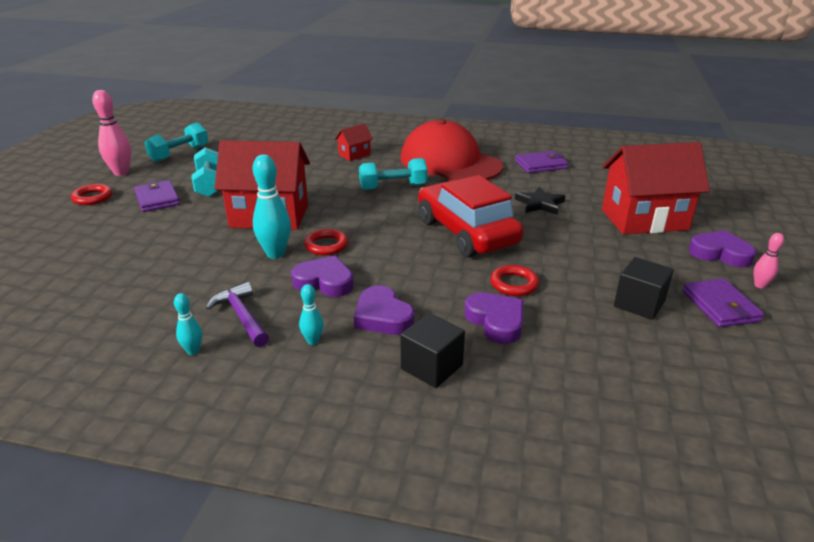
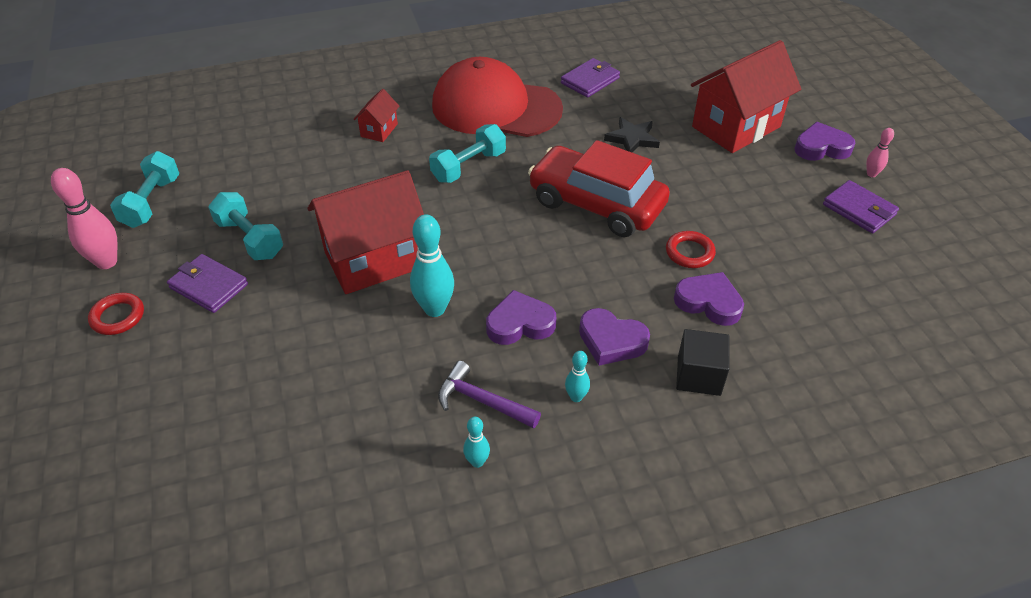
camera: 30 degrees left, 15 degrees up
(326, 245) = (476, 276): red ring -> none
(639, 304) = (801, 233): black cube -> none

